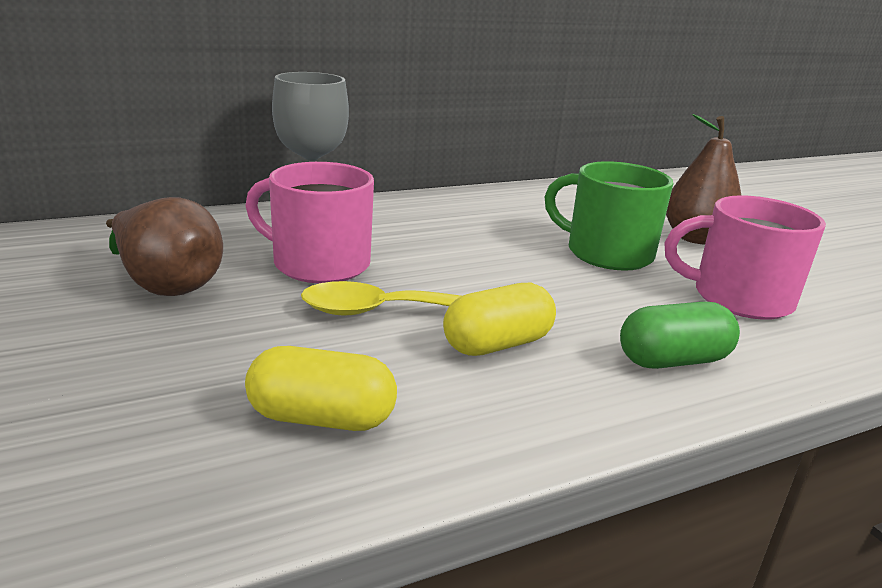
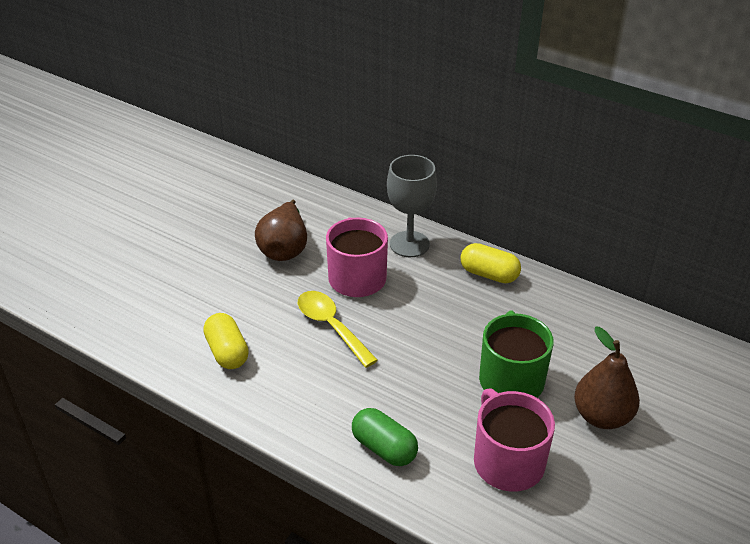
camera: 60 degrees right, 15 degrees up
(497, 344) = (336, 377): yellow capsule -> yellow capsule (489, 274)

